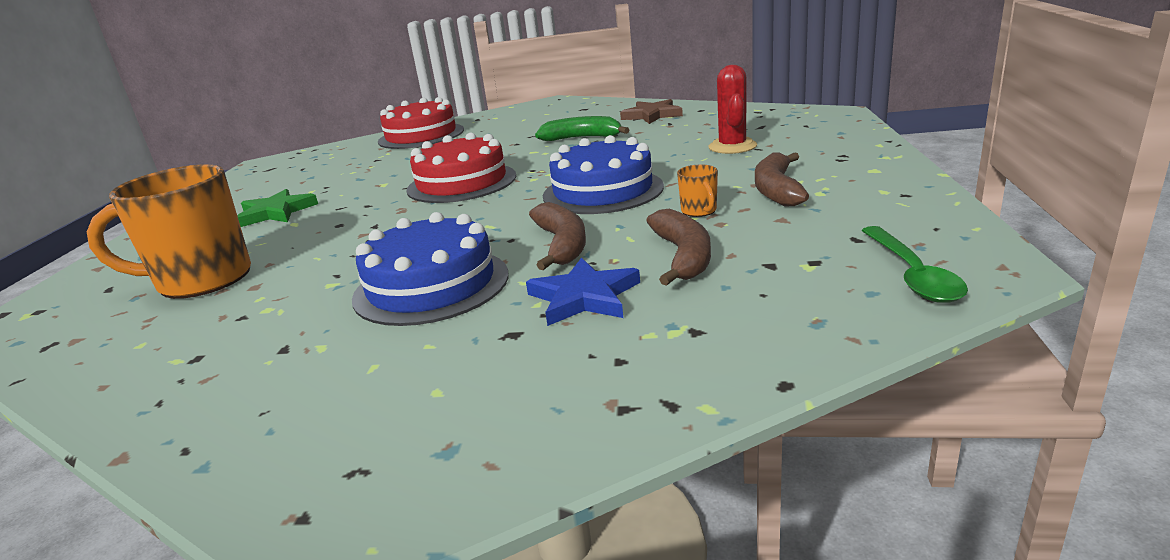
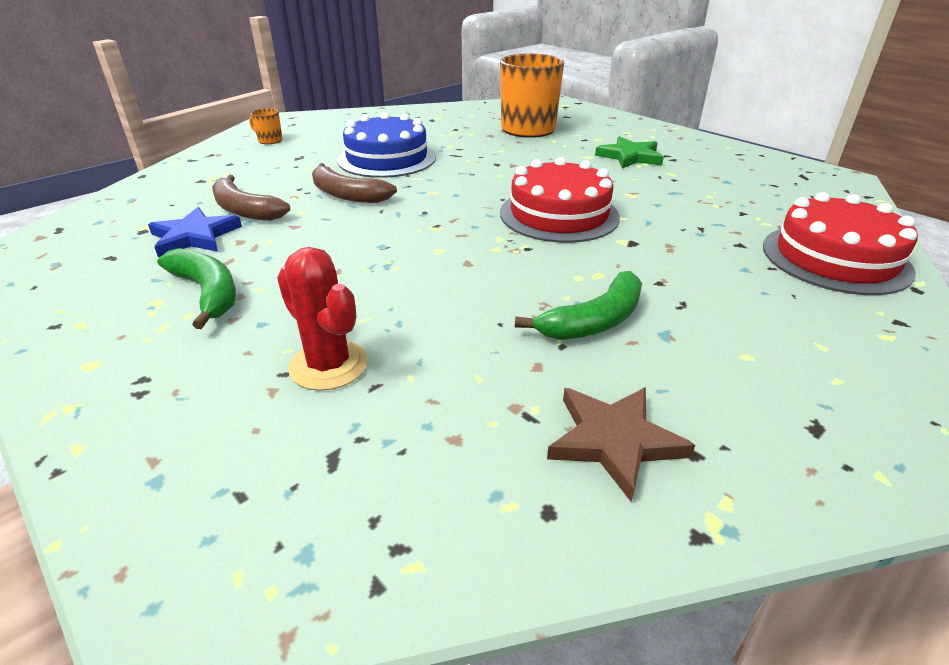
camera: 130 degrees right, 10 degrees up
(584, 297) = (283, 176): blue star -> blue star (195, 236)
(603, 191) = (395, 243): blue cake -> none
(699, 211) = (269, 247): orange mug -> orange mug (269, 140)
(776, 190) = (207, 293): brown banana -> green banana
(912, 274) = (67, 239): green spoon -> none

